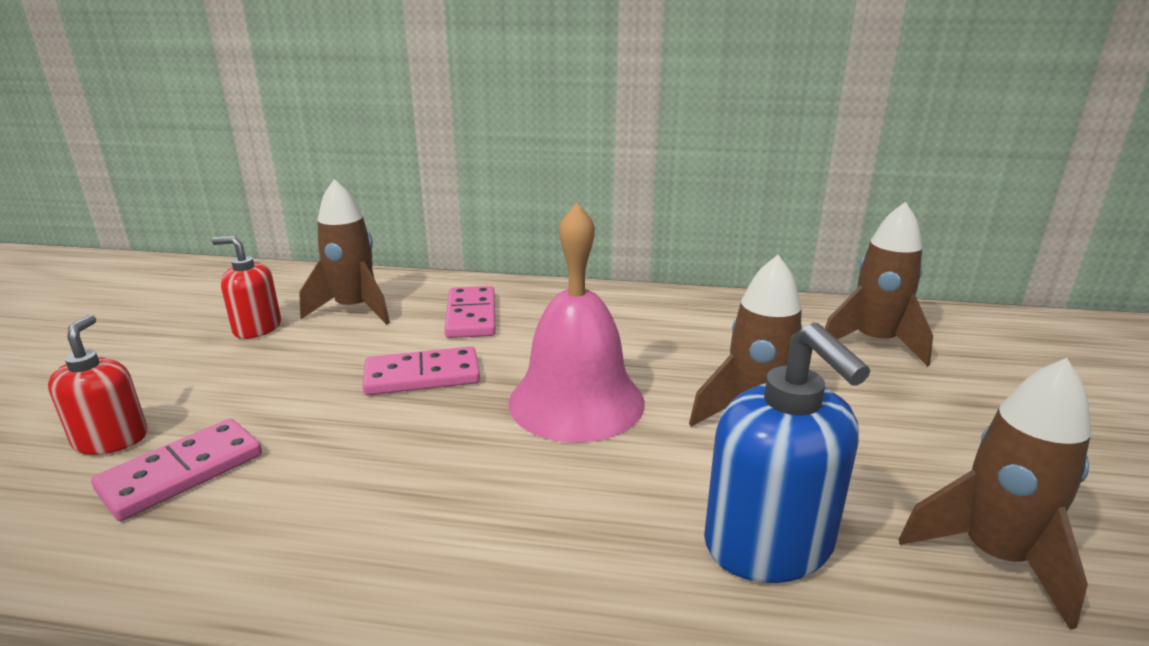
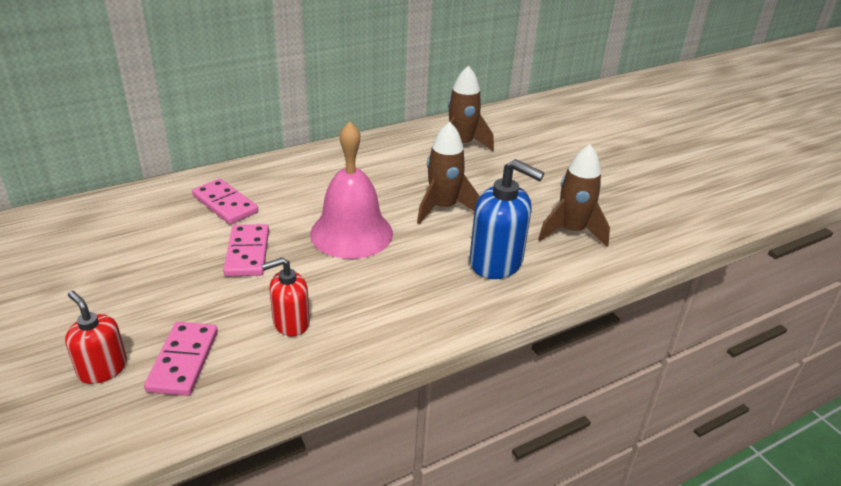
camera: 40 degrees left, 10 degrees up
(257, 328) = (80, 267): red soap dispenser -> red soap dispenser (291, 323)
(354, 309) = (134, 228): brown rocket -> none
(422, 376) = (247, 253): pink domino -> pink domino turned 45 degrees counterclockwise

